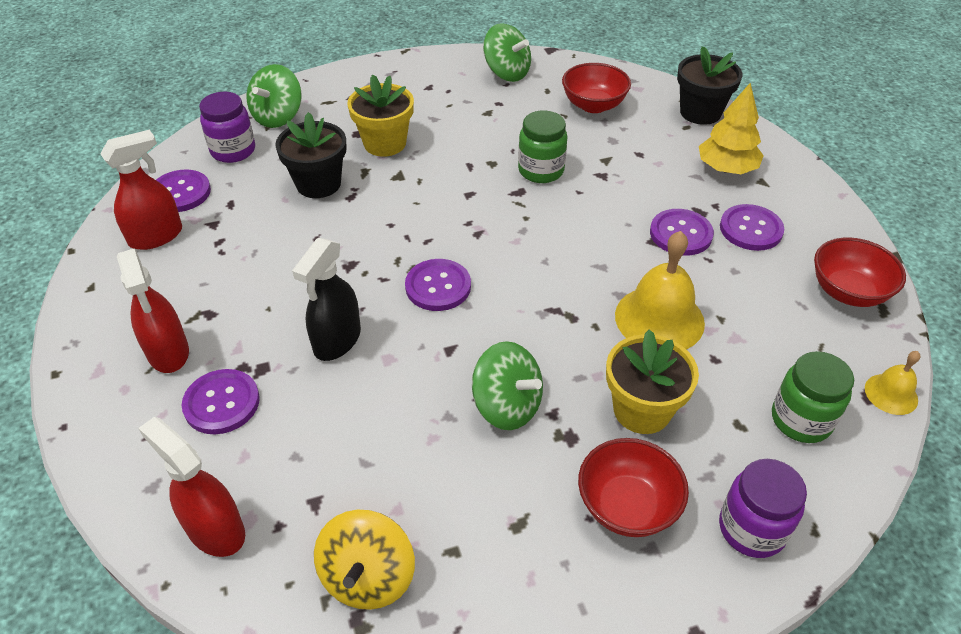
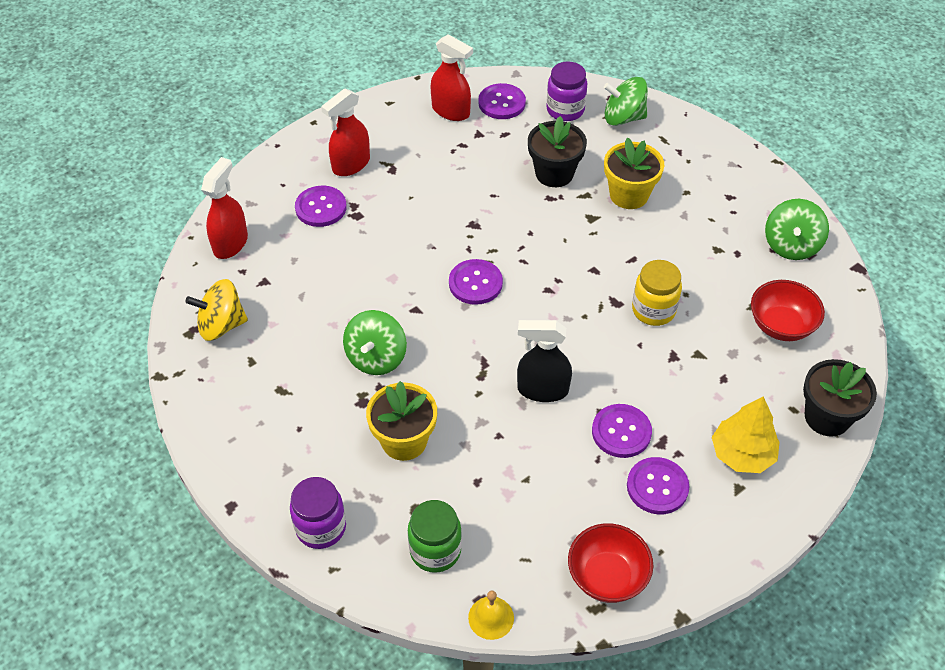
camera: 70 degrees right, 5 degrees up
(337, 341) = (396, 244): black spray bottle -> black spray bottle (542, 390)
(541, 171) = (653, 310): green jar -> yellow jar
(627, 506) = (315, 448): red bowl -> none
(659, 319) = (505, 435): yellow bell -> none

